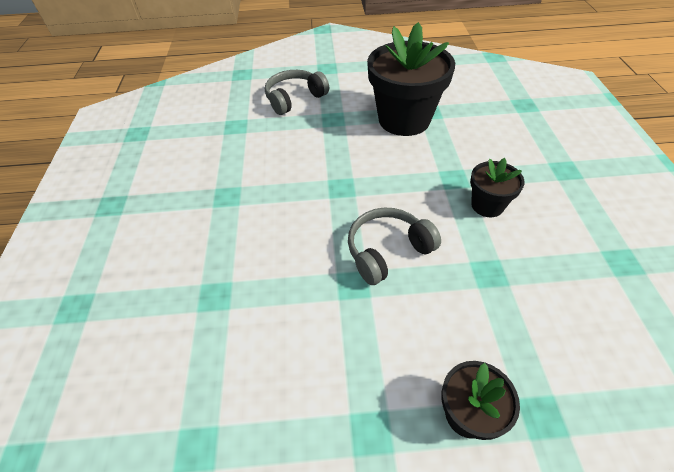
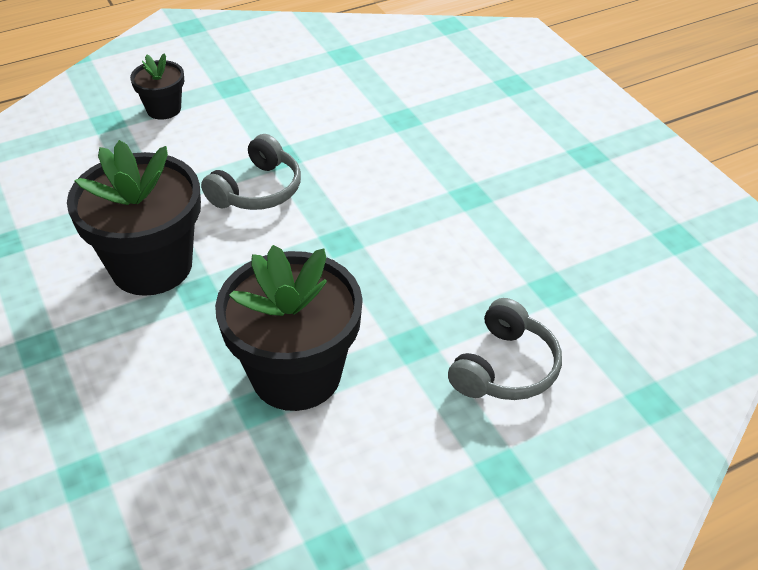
camera: 155 degrees right, 5 degrees down
(487, 205) = (151, 266): black flower pot -> black flower pot, size x1.98

